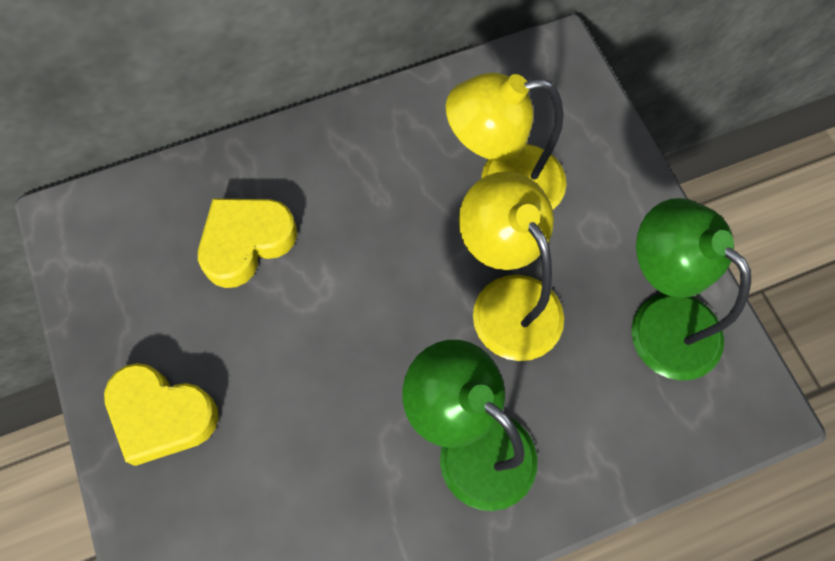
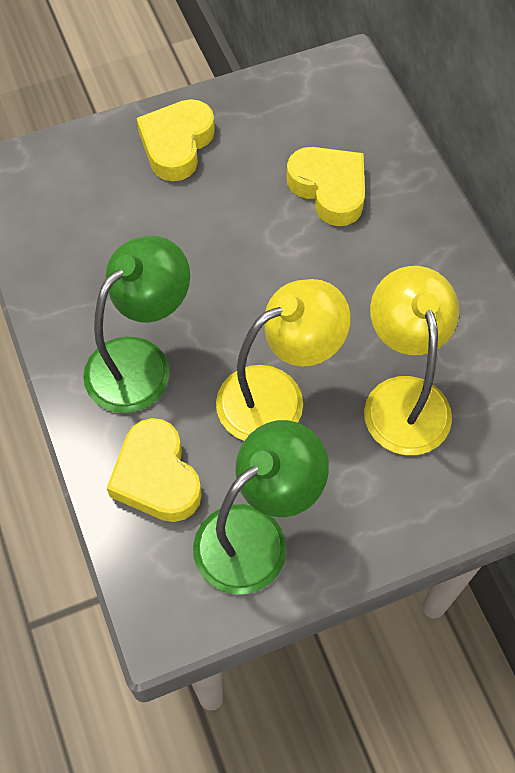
camera: 90 degrees right, 5 degrees down
(608, 421) = (156, 477): none -> yellow heart

